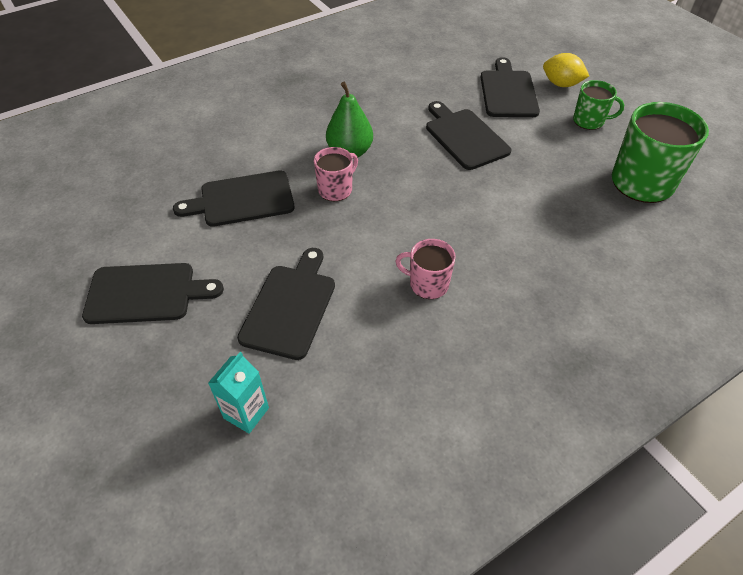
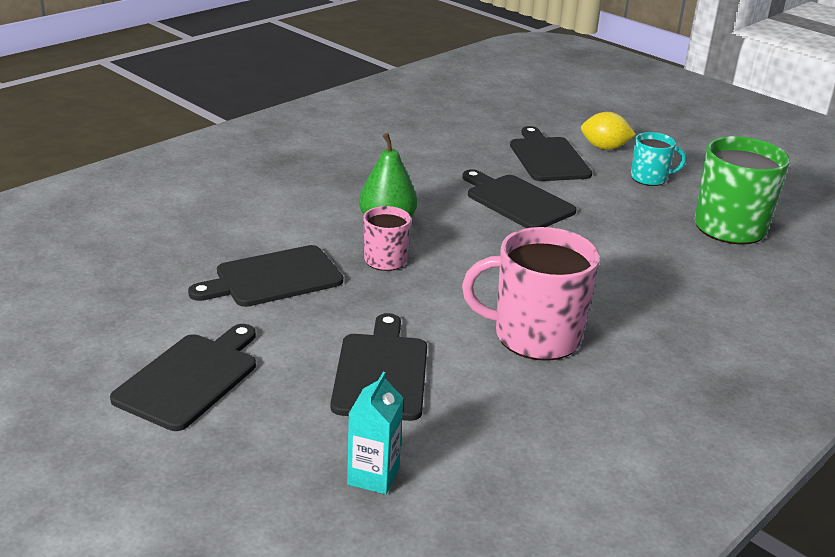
camera: 15 degrees left, 20 degrees down
(146, 293) = (190, 378): black cutting board -> black cutting board turned 45 degrees counterclockwise
(428, 284) = (535, 336): pink mug -> pink mug, size x1.83
(589, 121) = (649, 178): green mug -> turquoise mug

